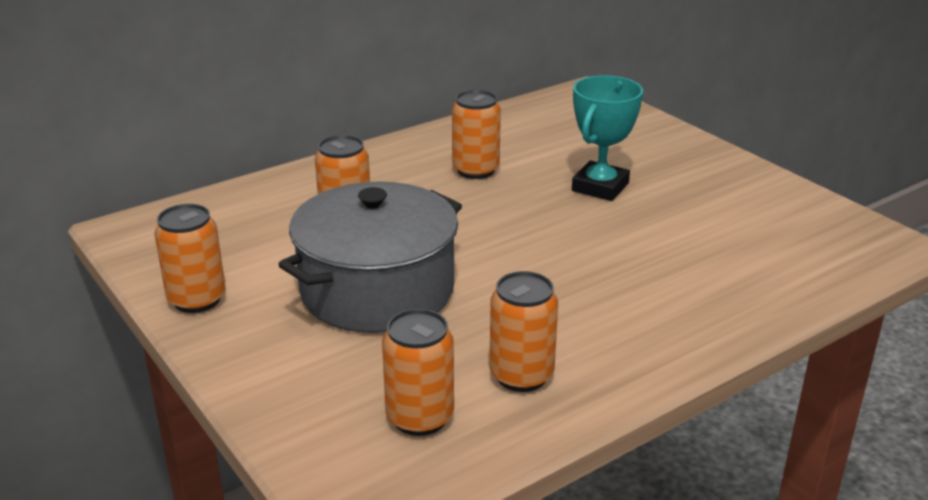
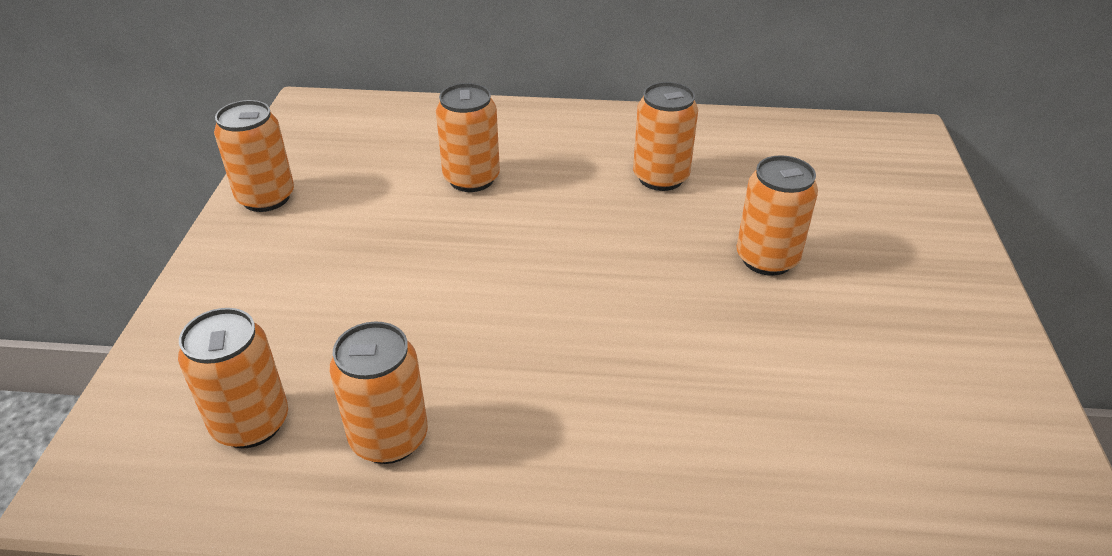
camera: 40 degrees right, 10 degrees up
(377, 290) = (400, 265): grey pot -> none
(600, 187) = (767, 259): turquoise trophy -> orange can

